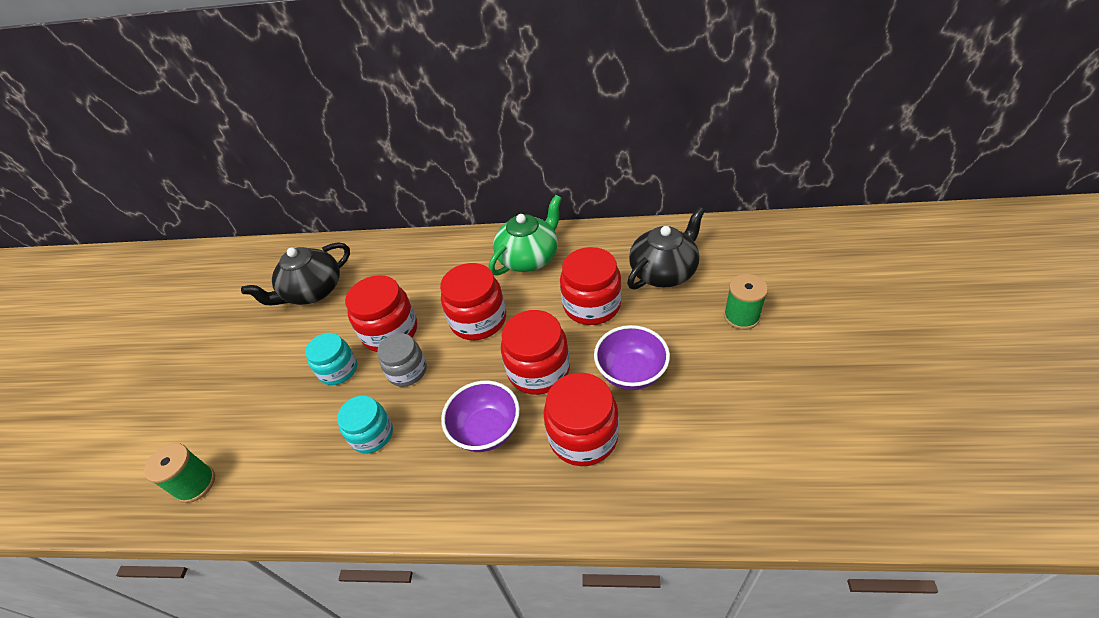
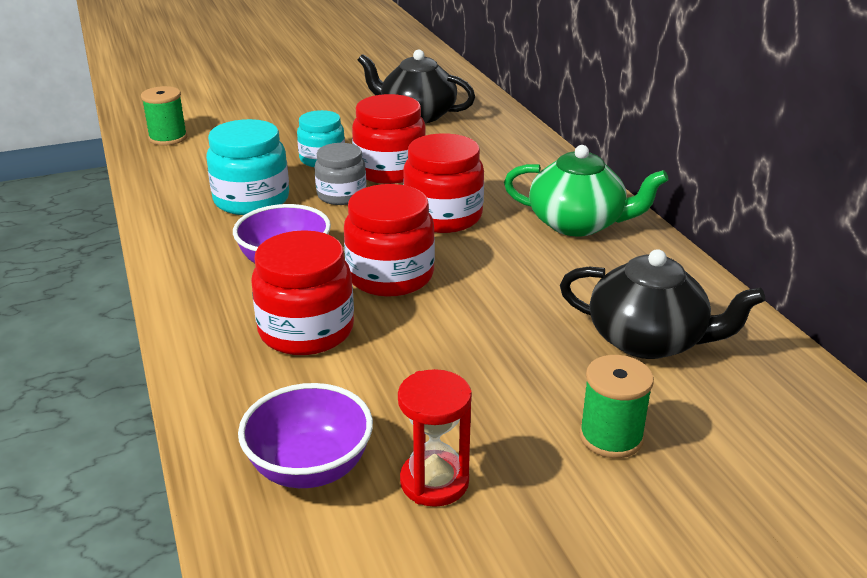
camera: 60 degrees right, 15 degrees down
(372, 434) = (251, 200): turquoise jar -> turquoise jar, size x1.51
(592, 305) = (528, 290): red jar -> none
(631, 372) = (427, 347): purple bowl -> purple bowl (310, 468)
(759, 405) = (434, 482): none -> red hourglass

